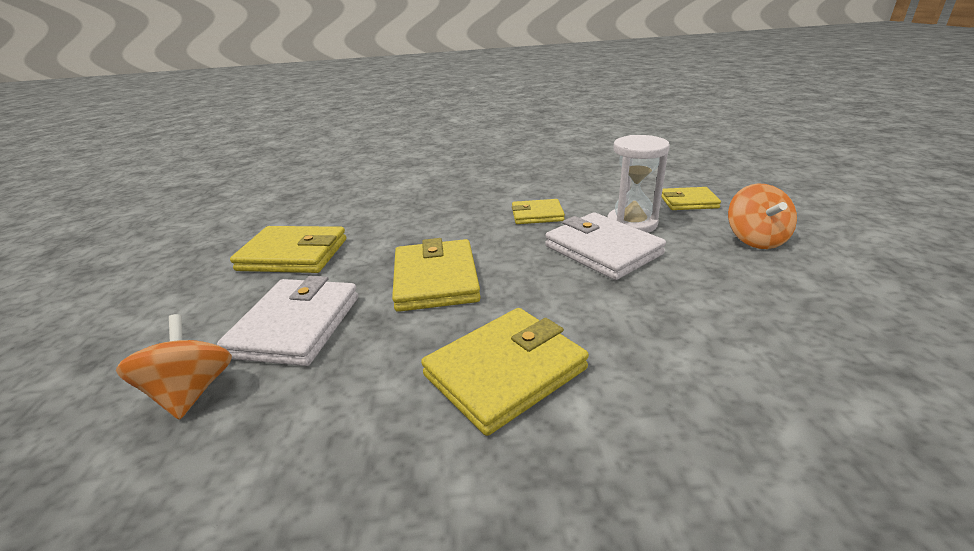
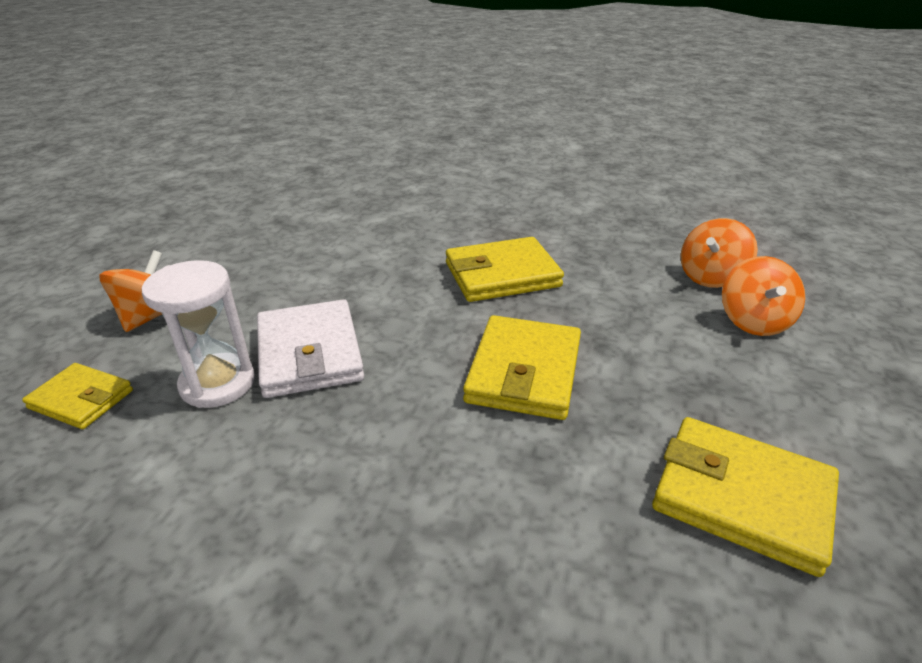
camera: 160 degrees left, 5 degrees up
(200, 466) = (711, 277): none -> orange spinning top
(296, 326) = (683, 358): white wallet -> none
(537, 215) = (307, 455): yellow wallet -> none

